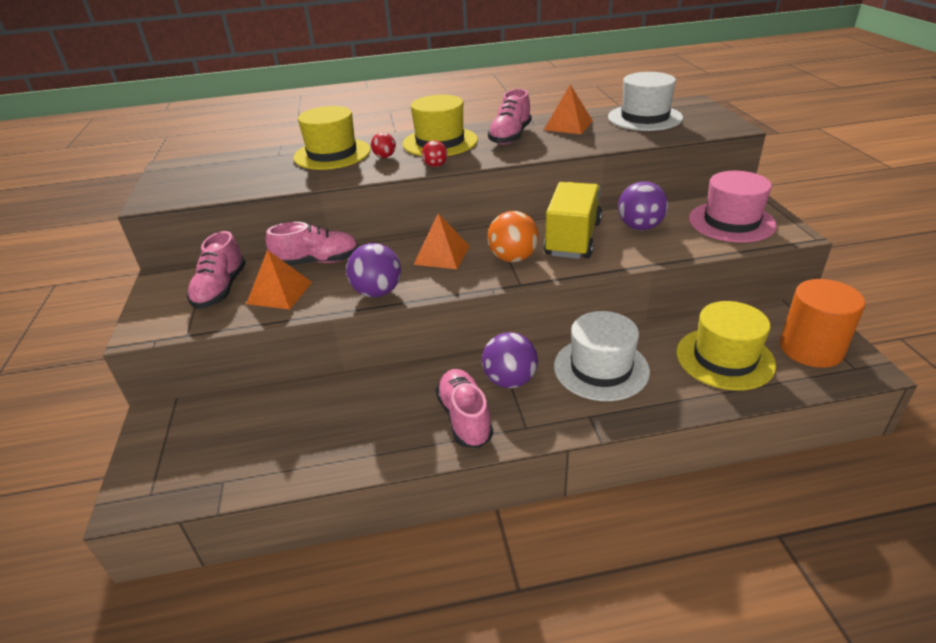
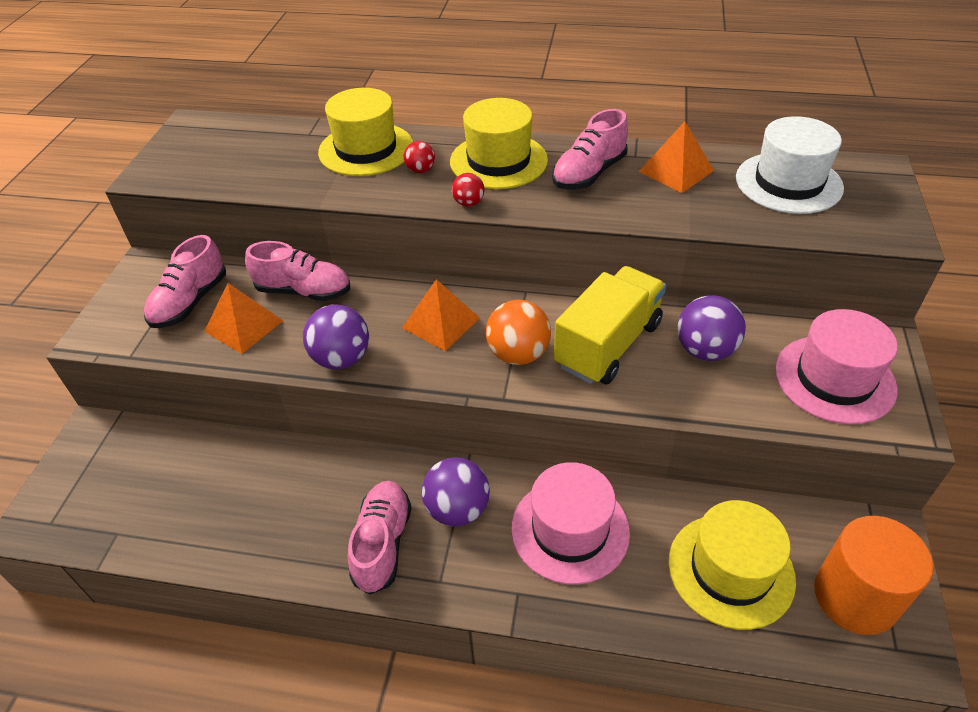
camera: 20 degrees right, 10 degrees up
(601, 368) = (570, 530): white hat -> pink hat

